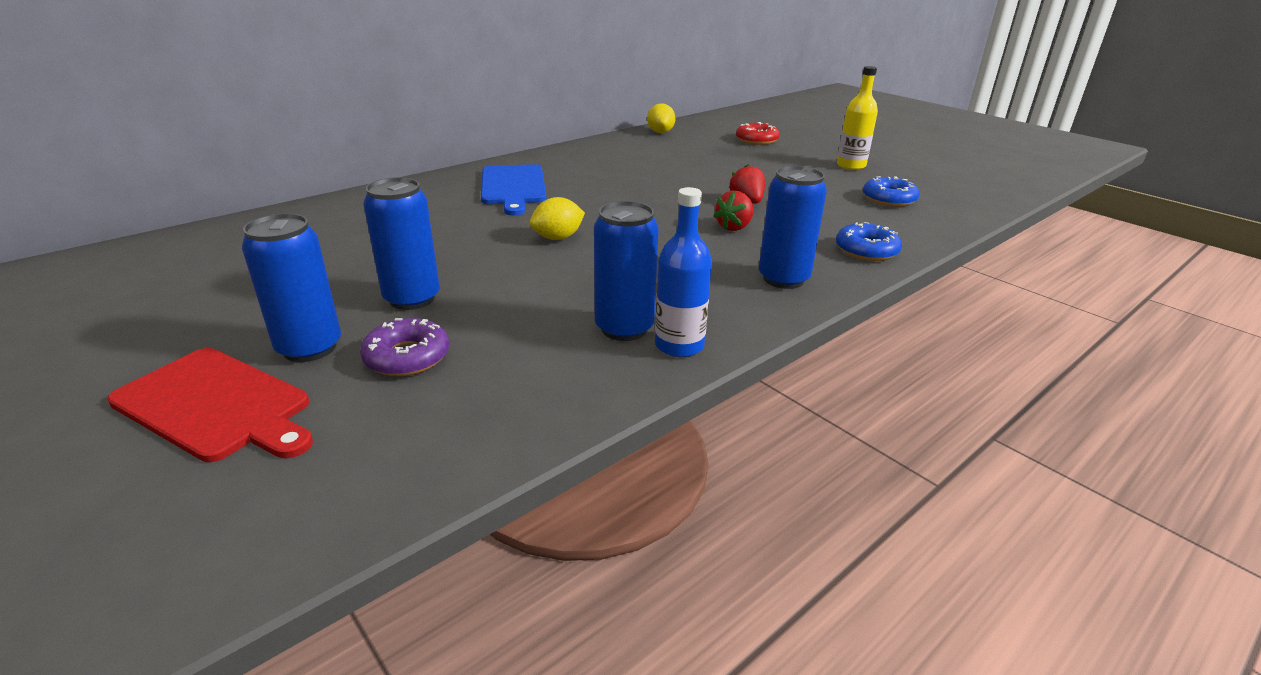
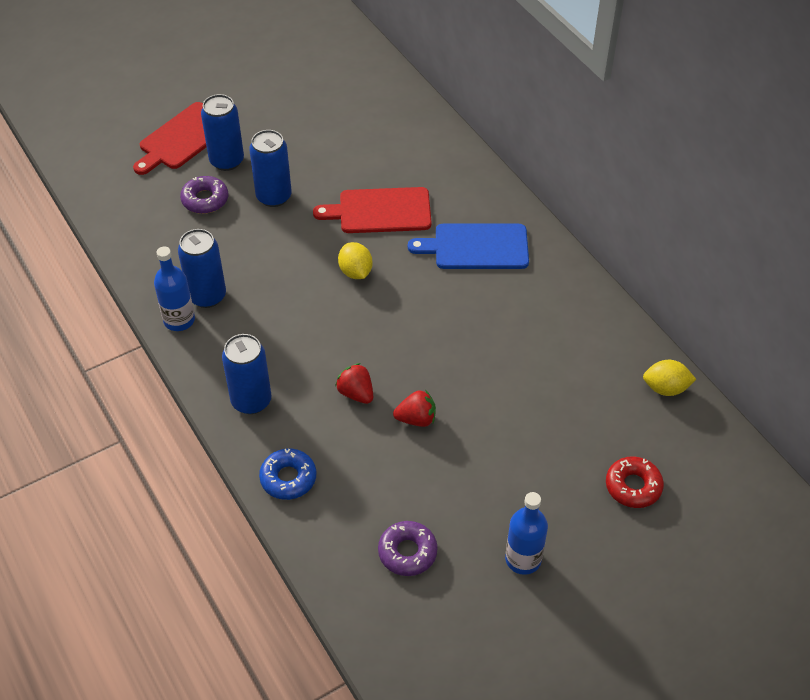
camera: 100 degrees right, 20 degrees up
(453, 231) = (380, 211): none -> red cutting board
(851, 166) = (523, 559): yellow bottle -> blue bottle
(889, 199) = (407, 552): blue donut -> purple donut

